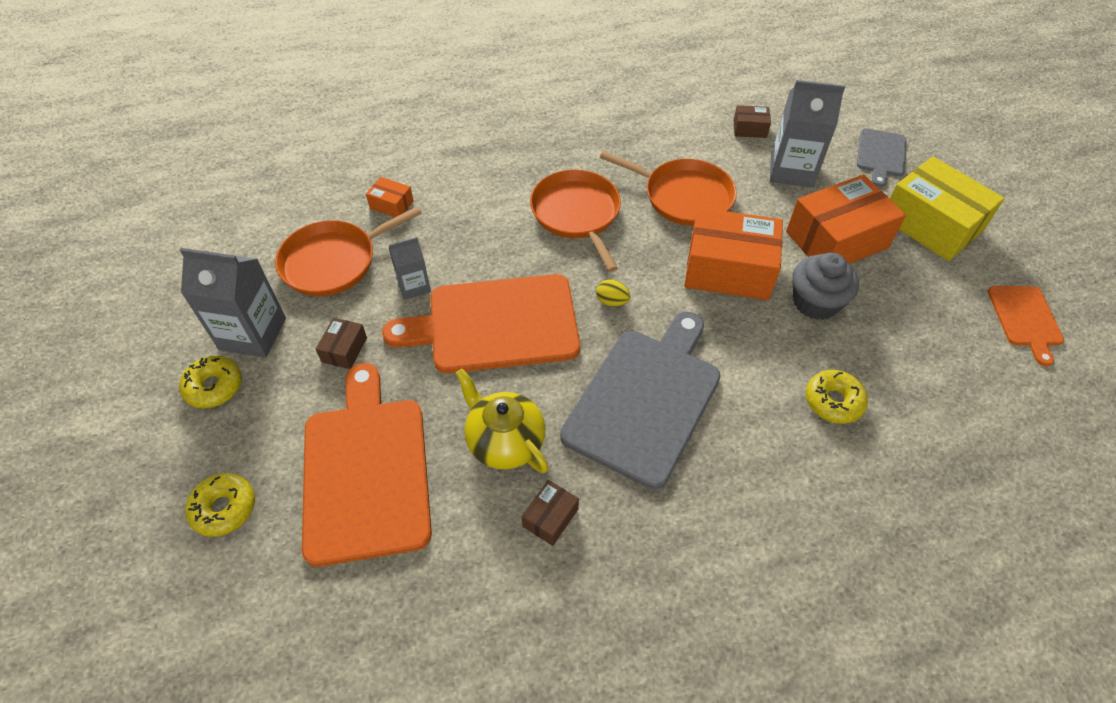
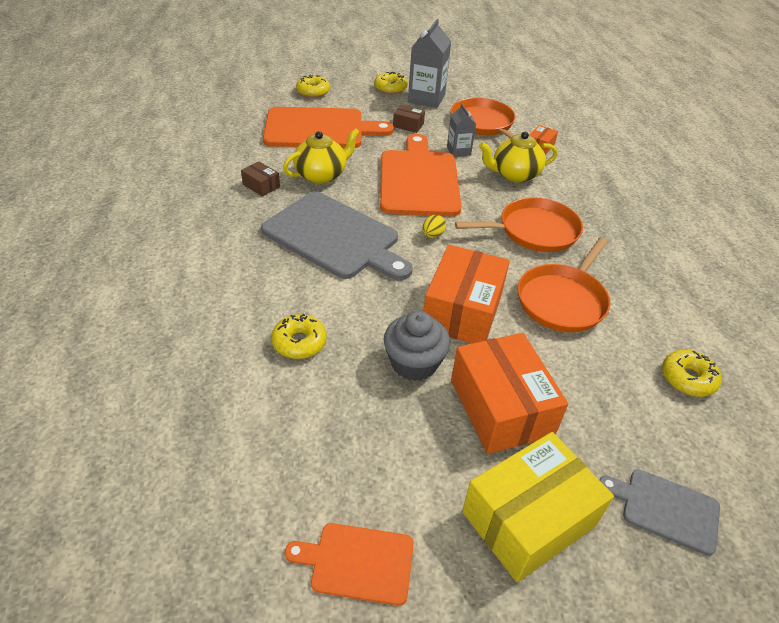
camera: 95 degrees right, 10 degrees down
(464, 229) = (514, 174): none -> yellow teapot
(749, 129) = (687, 378): brown box -> yellow donut
(791, 170) = (616, 398): grey carton -> none

